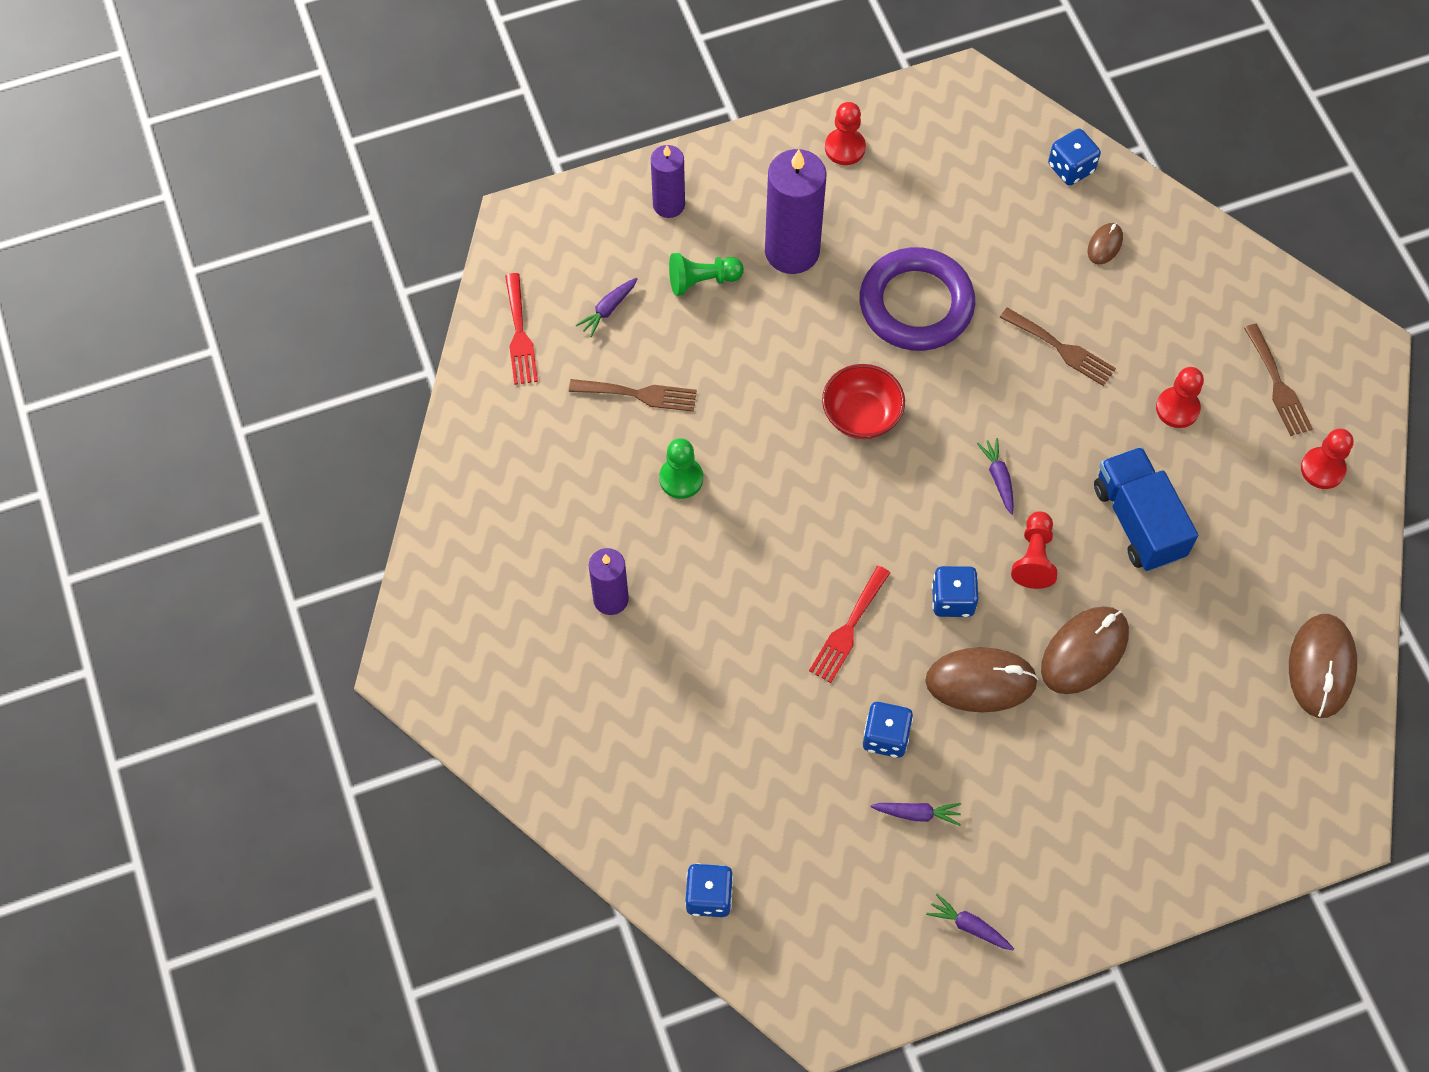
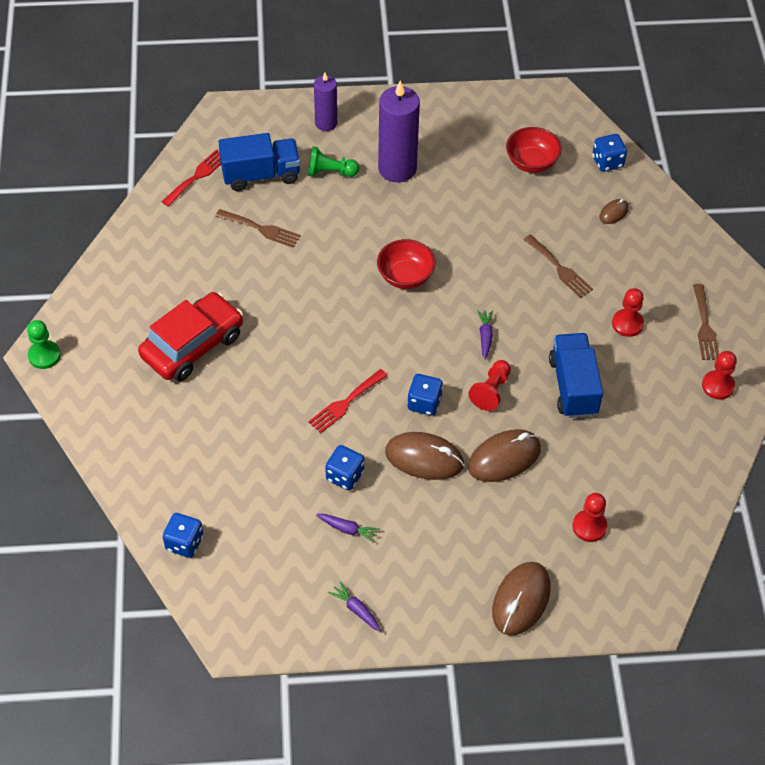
camera: 15 degrees right, 10 degrees down
(520, 335) = (197, 176): red fork -> red fork turned 150 degrees counterclockwise
(608, 310) = (261, 175): purple carrot -> blue truck
(611, 599) = (192, 345): purple candle -> red car
(681, 479) = (269, 285): green pawn -> green pawn (44, 355)
(845, 148) = (457, 116): red pawn -> red pawn (589, 526)
(916, 304) = (469, 219): purple ring -> none
(970, 195) = (531, 162): none -> red bowl
(1321, 667) = (671, 510): brown mouse -> brown mouse (521, 600)

